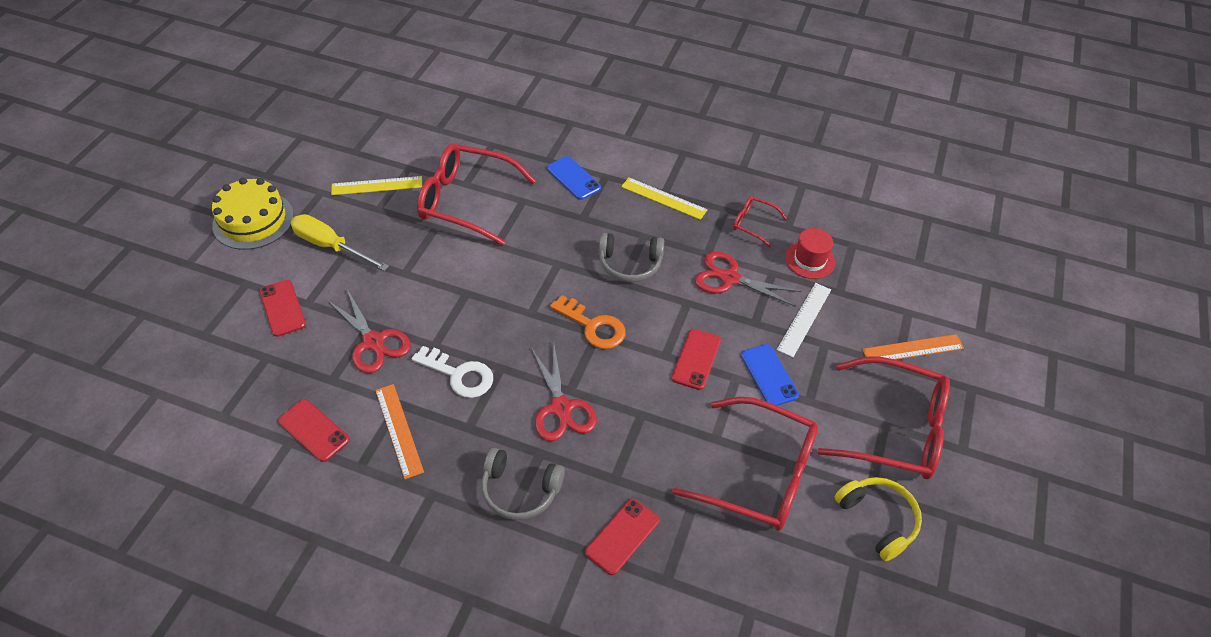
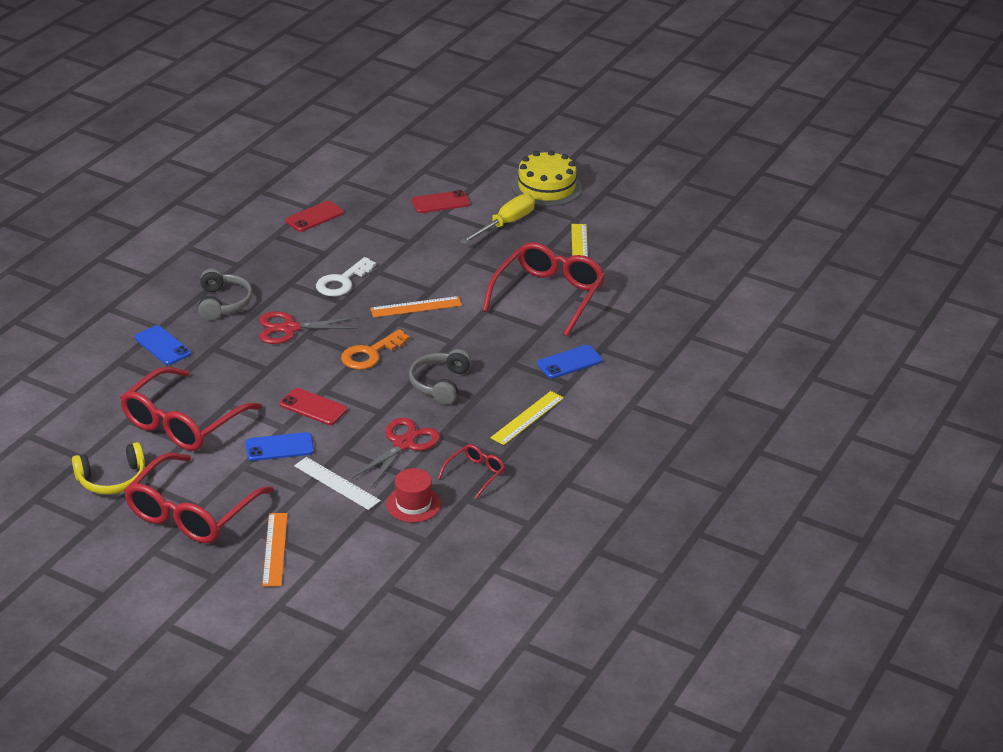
camera: 100 degrees right, 15 degrees down
(373, 342) = (390, 243): red scissors -> none
(399, 430) = (300, 252): orange ruler -> orange ruler (416, 307)
(520, 490) = (223, 303): grey headphones -> grey headphones turned 150 degrees clockwise
(622, 536) = (162, 346): red phone -> blue phone

